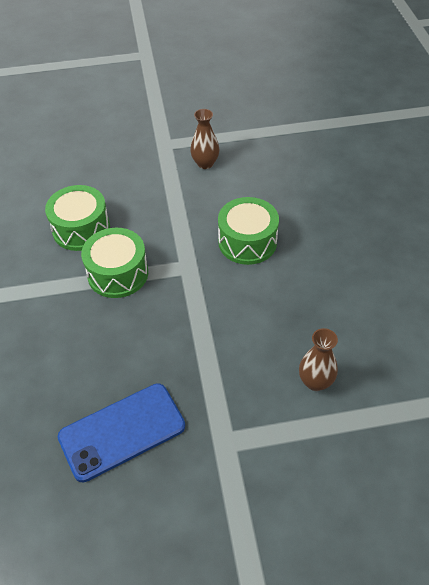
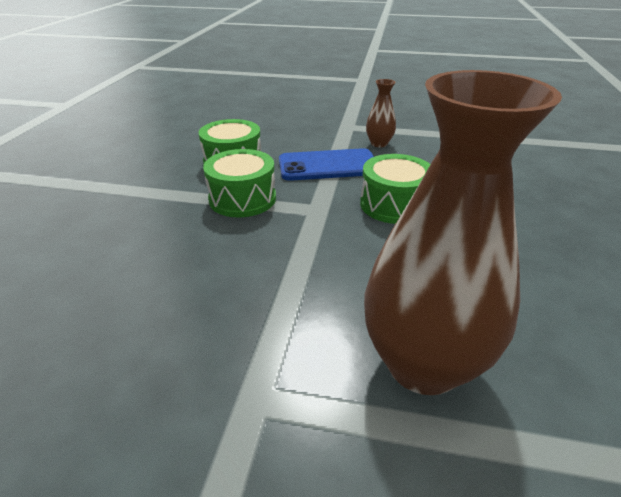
camera: 20 degrees right, 15 degrees down
(122, 431) = (136, 340): blue phone -> blue phone (328, 166)
(315, 382) = (423, 364): brown vase -> brown vase, size x2.29

